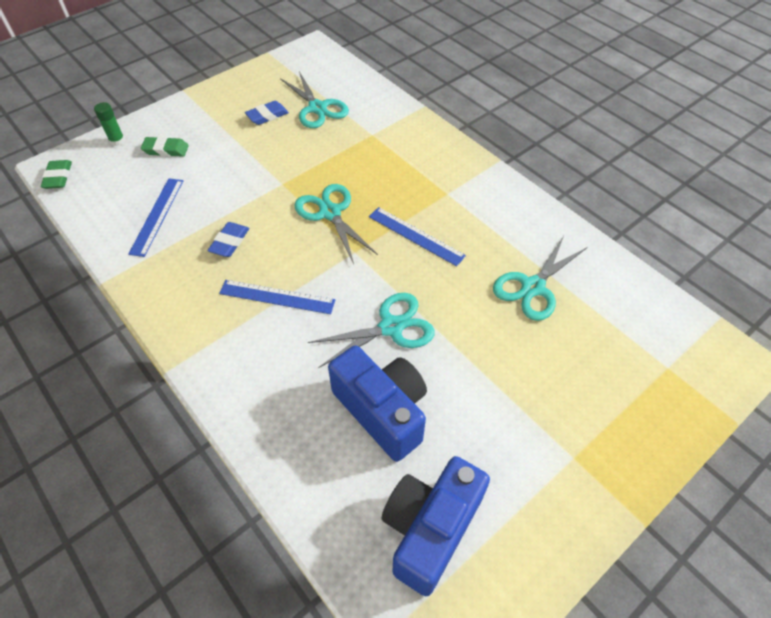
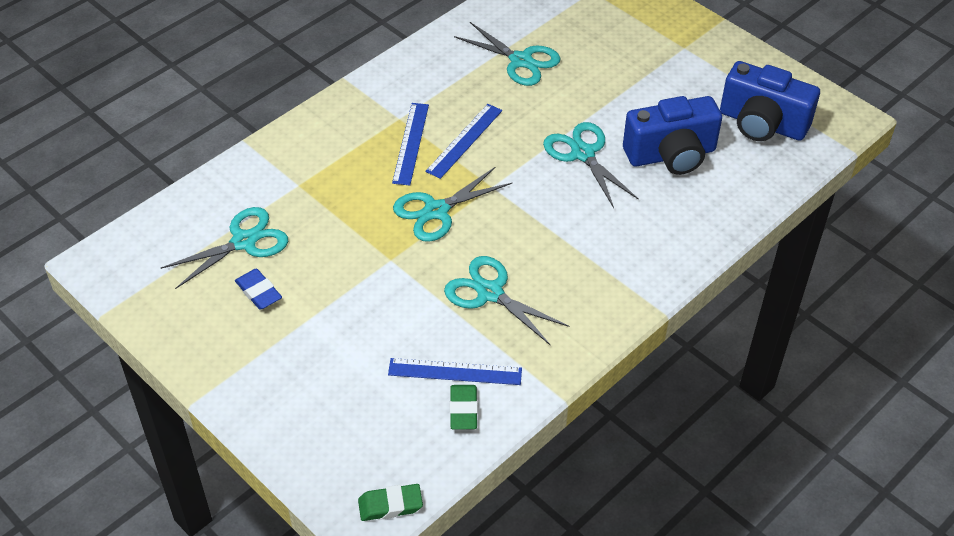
camera: 95 degrees left, 5 degrees down
(117, 141) = (311, 455): green glue stick -> none
(166, 150) = (330, 391): green eraser -> green eraser (463, 410)
(229, 242) = (490, 293): blue eraser -> turquoise scissors
(277, 297) = (560, 241): blue ruler -> blue ruler (410, 143)
(382, 411) = (671, 155): blue camera -> blue camera turned 150 degrees counterclockwise

